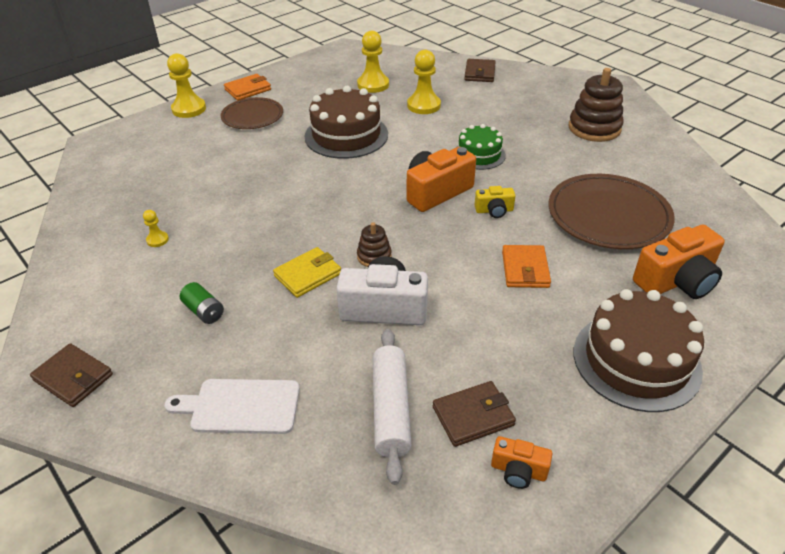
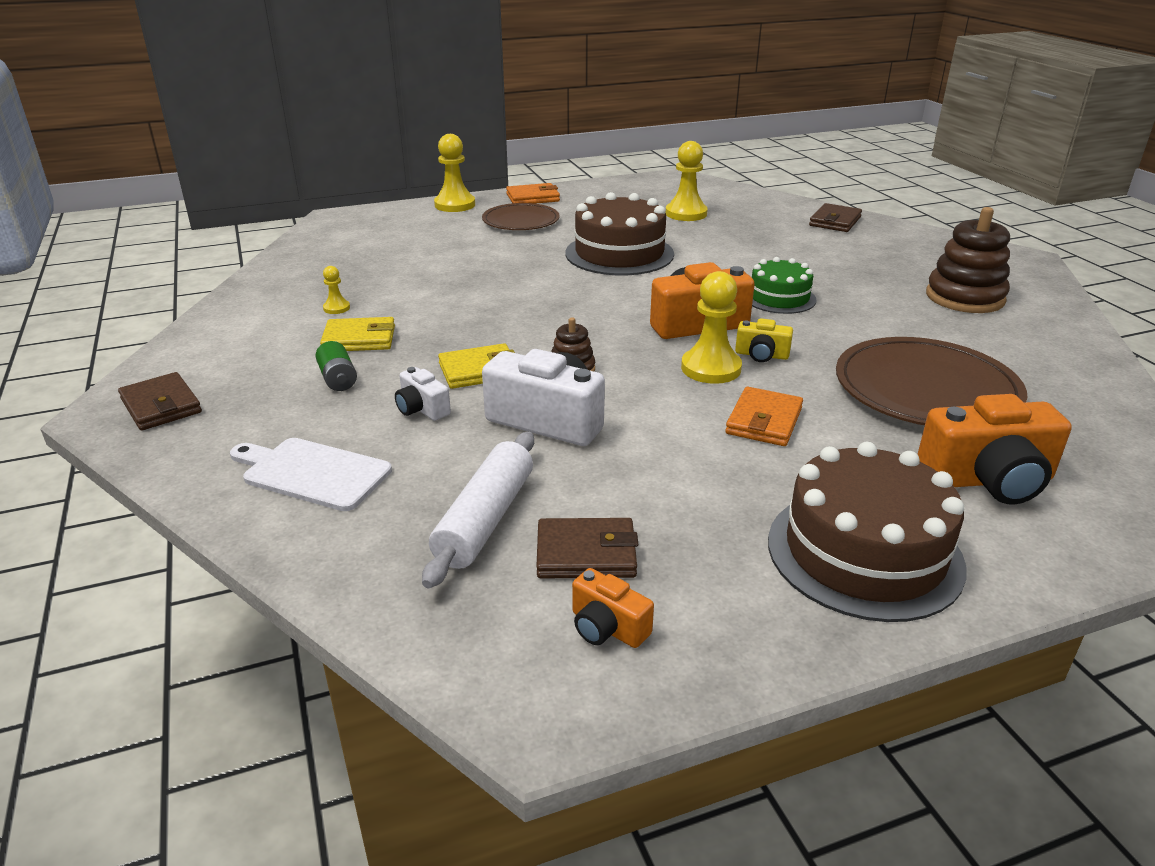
camera: 20 degrees right, 10 degrees down
(196, 267) = (359, 339): none -> yellow wallet
(287, 322) = (422, 409): none -> white camera
(423, 105) = (737, 241): yellow pawn -> yellow pawn (711, 368)

